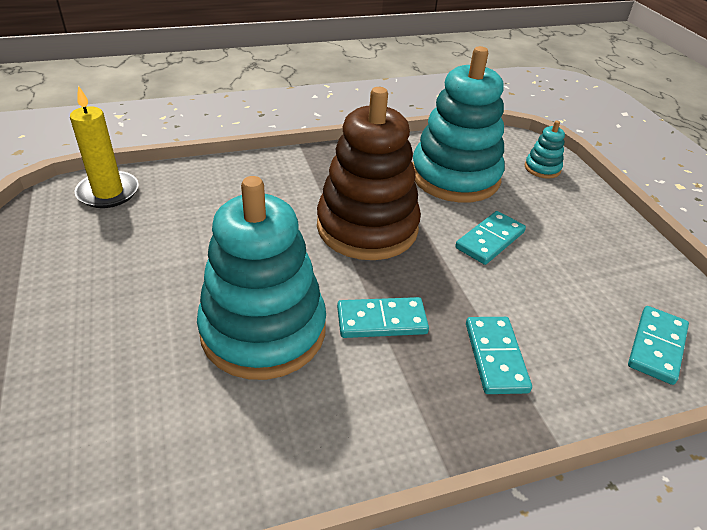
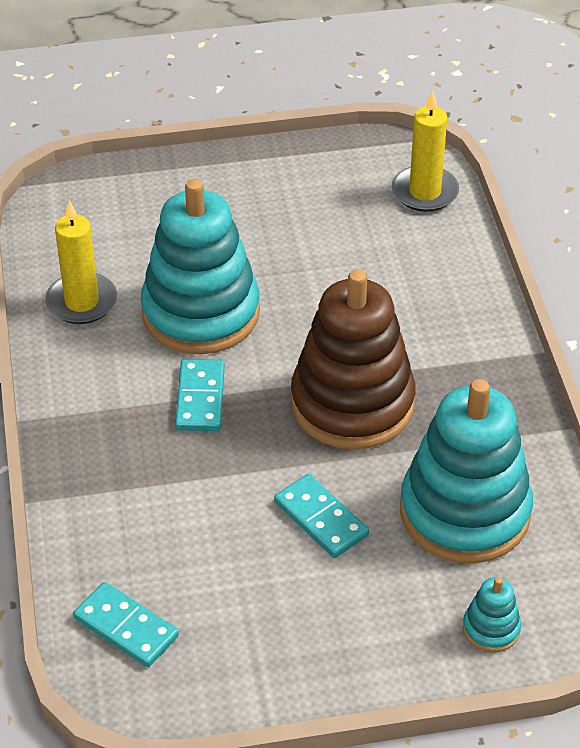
camera: 100 degrees right, 5 degrees up
(246, 446) = (82, 302): none -> yellow candle
(496, 357) = (138, 479): turquoise domino -> none

